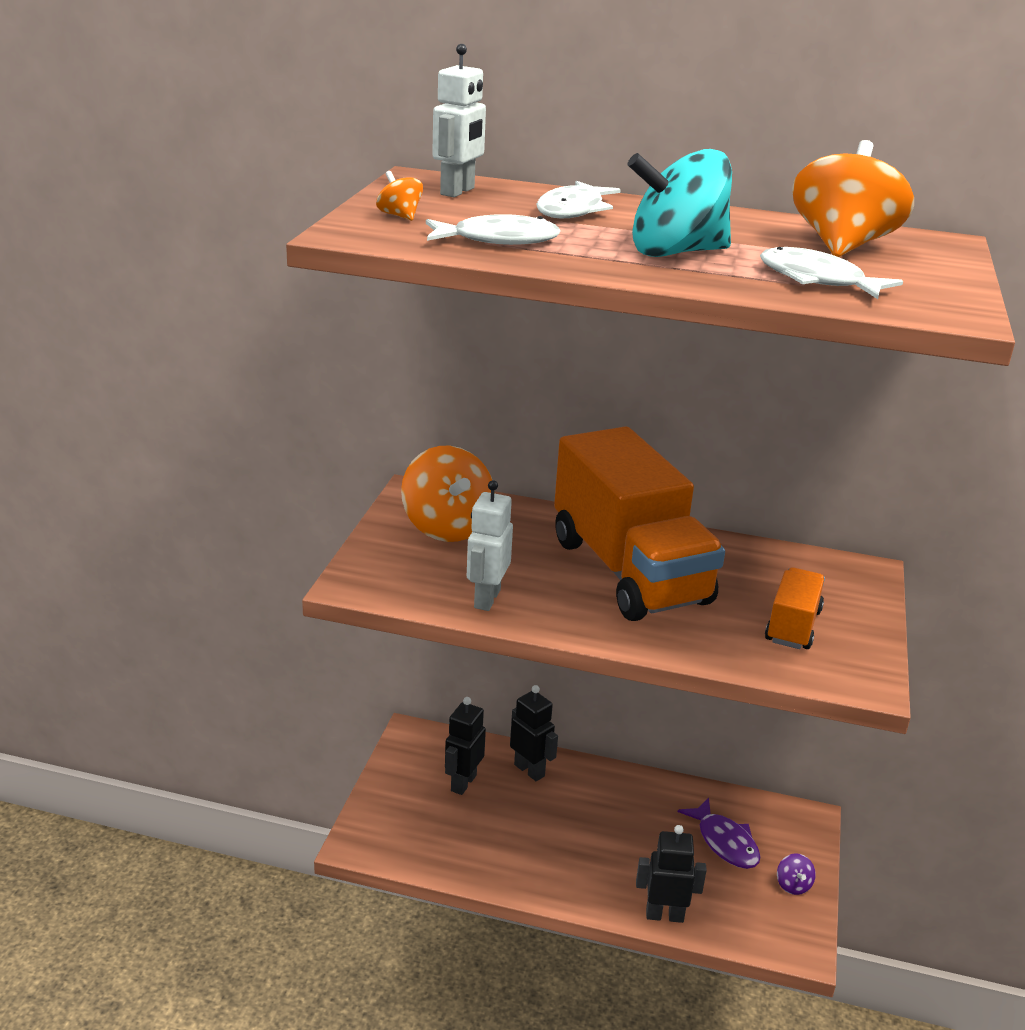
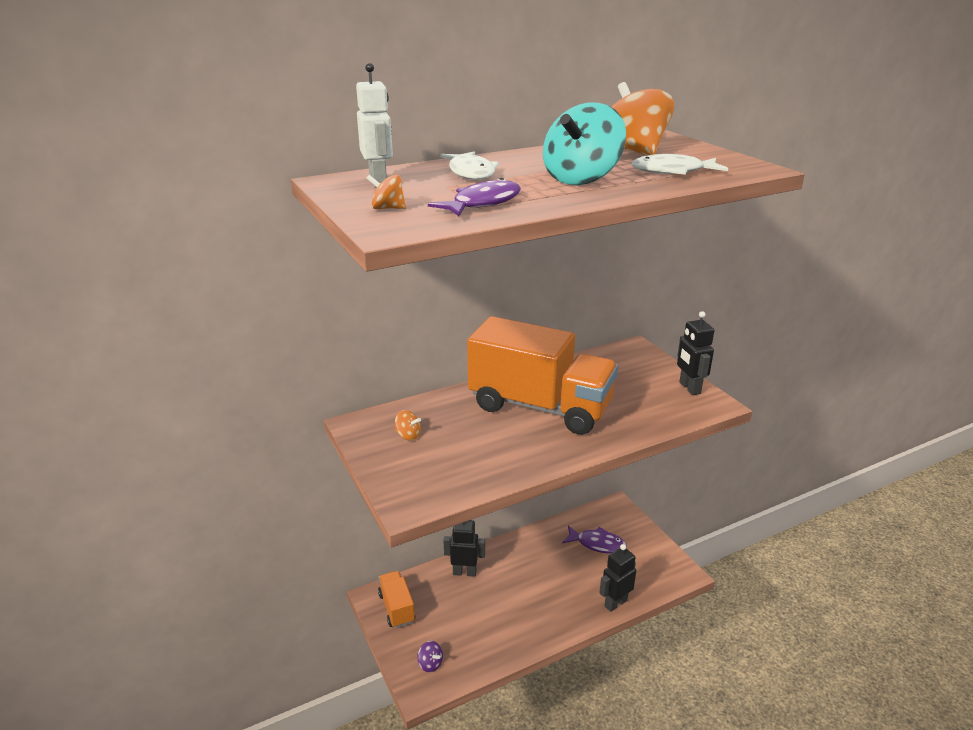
camera: 40 degrees left, 0 degrees up
(447, 527) = (408, 435): orange spinning top -> orange spinning top, size x0.43
(463, 783) = (437, 605): black robot -> black robot (689, 388)
(486, 599) = (495, 466): white robot -> none
(498, 240) = (482, 203): white fish -> purple fish
(793, 626) = (649, 393): orange truck -> orange truck (397, 608)
(793, 885) = (647, 544): purple spinning top -> purple spinning top (430, 664)

